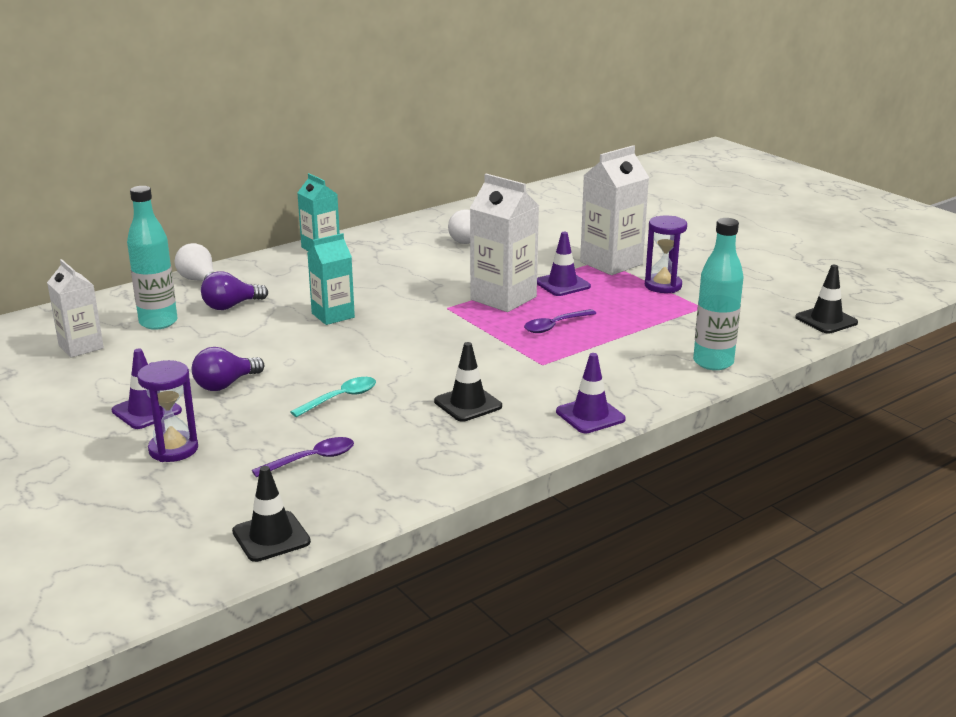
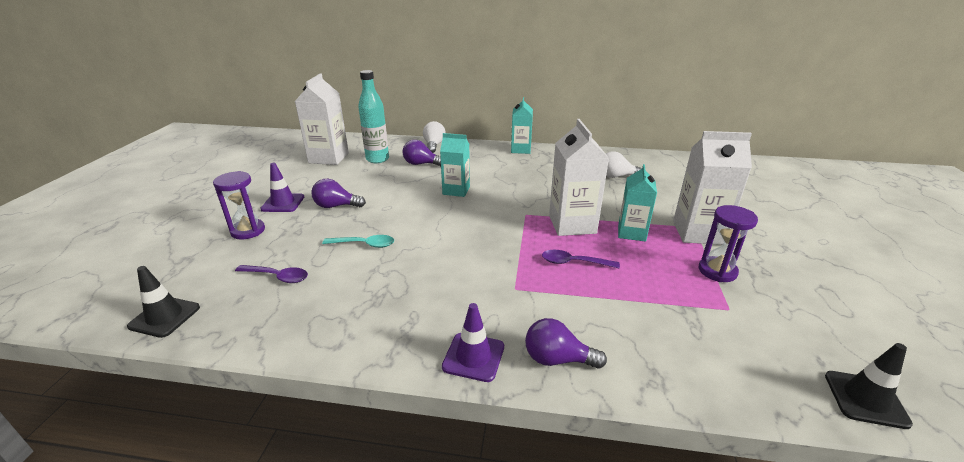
camera: 45 degrees right, 5 degrees up
(81, 347) = (328, 158): white carton -> white carton, size x1.53
(468, 404) = (416, 291): black traffic cone -> none
(562, 284) = (631, 233): purple traffic cone -> turquoise carton
(645, 388) = (557, 359): none -> purple light bulb
(713, 362) = (659, 372): turquoise bottle -> none

